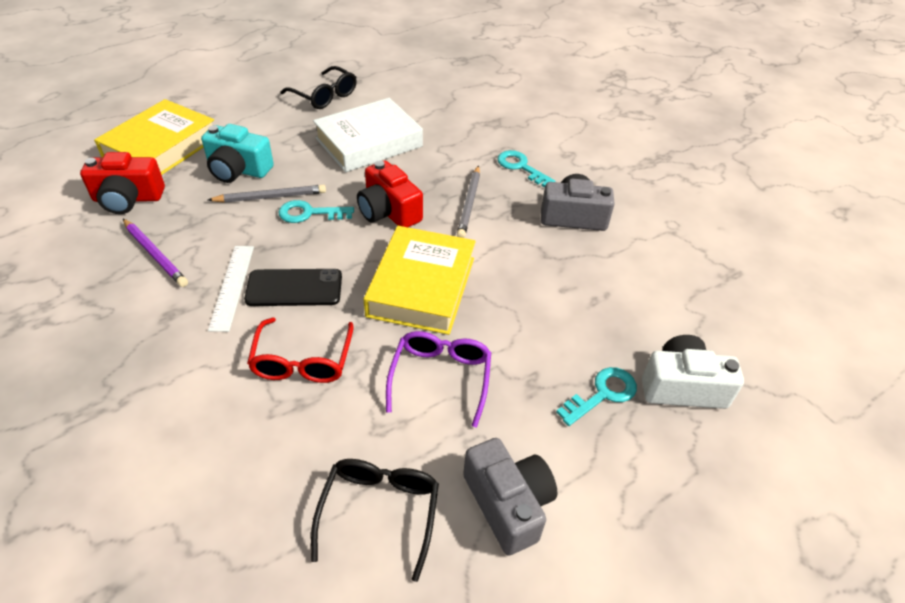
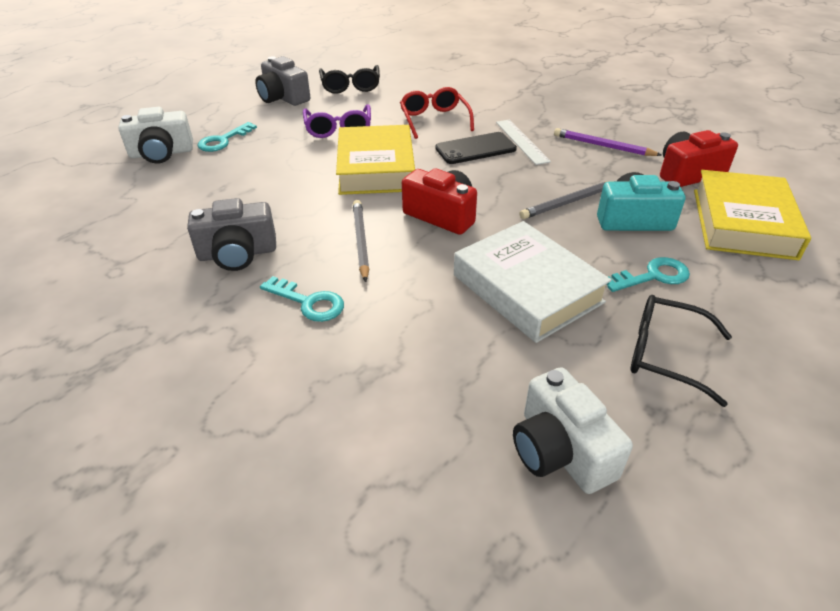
camera: 165 degrees right, 5 degrees down
(309, 213) = (516, 197): turquoise key -> turquoise key (653, 276)
(369, 142) = (527, 288): white book -> white book turned 75 degrees counterclockwise
(415, 78) = (560, 451): none -> white camera

